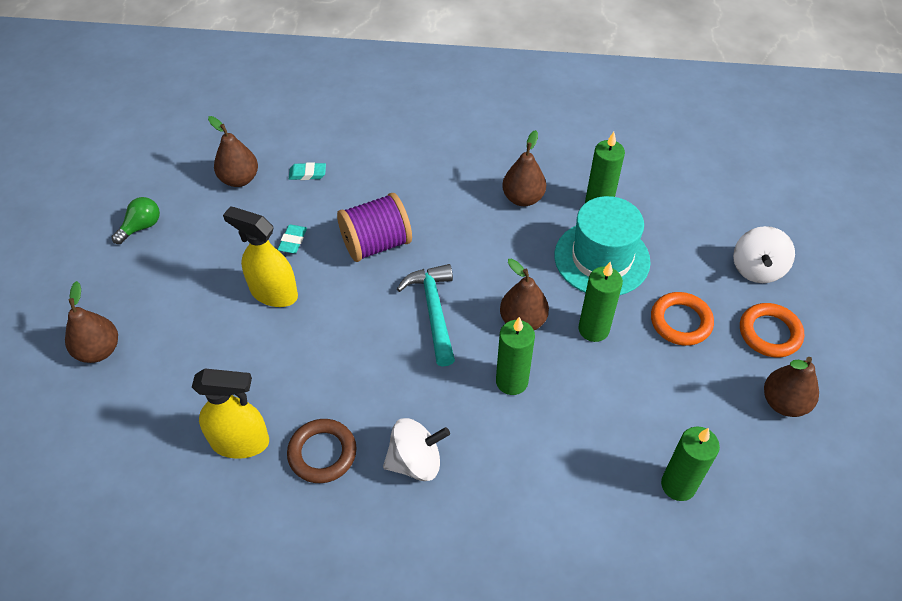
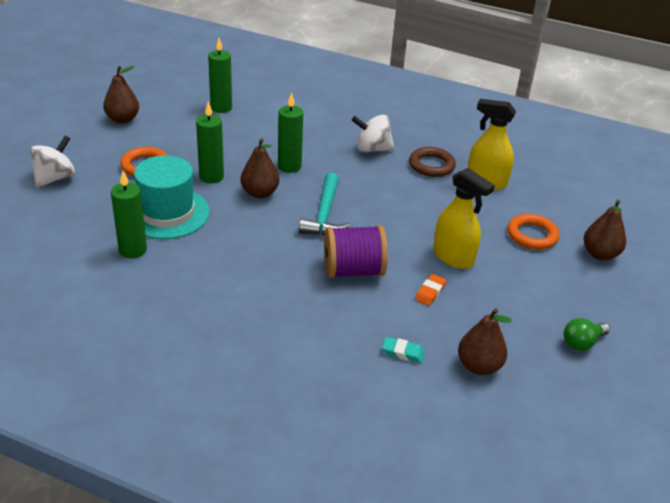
camera: 165 degrees left, 15 degrees down
(293, 241) = (430, 292): turquoise eraser -> orange eraser
(523, 198) = (197, 272): brown pear -> none
(769, 333) = (91, 147): orange ring -> orange ring (532, 235)

